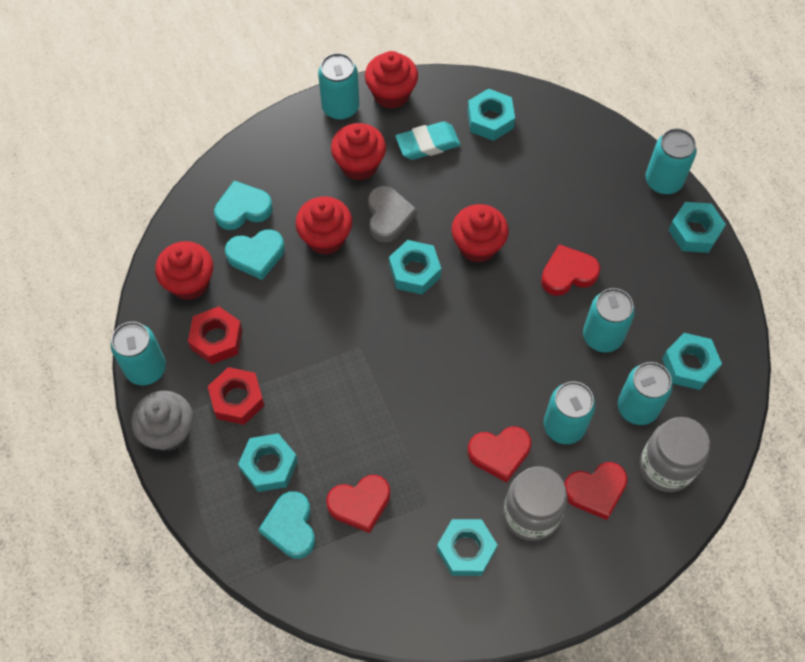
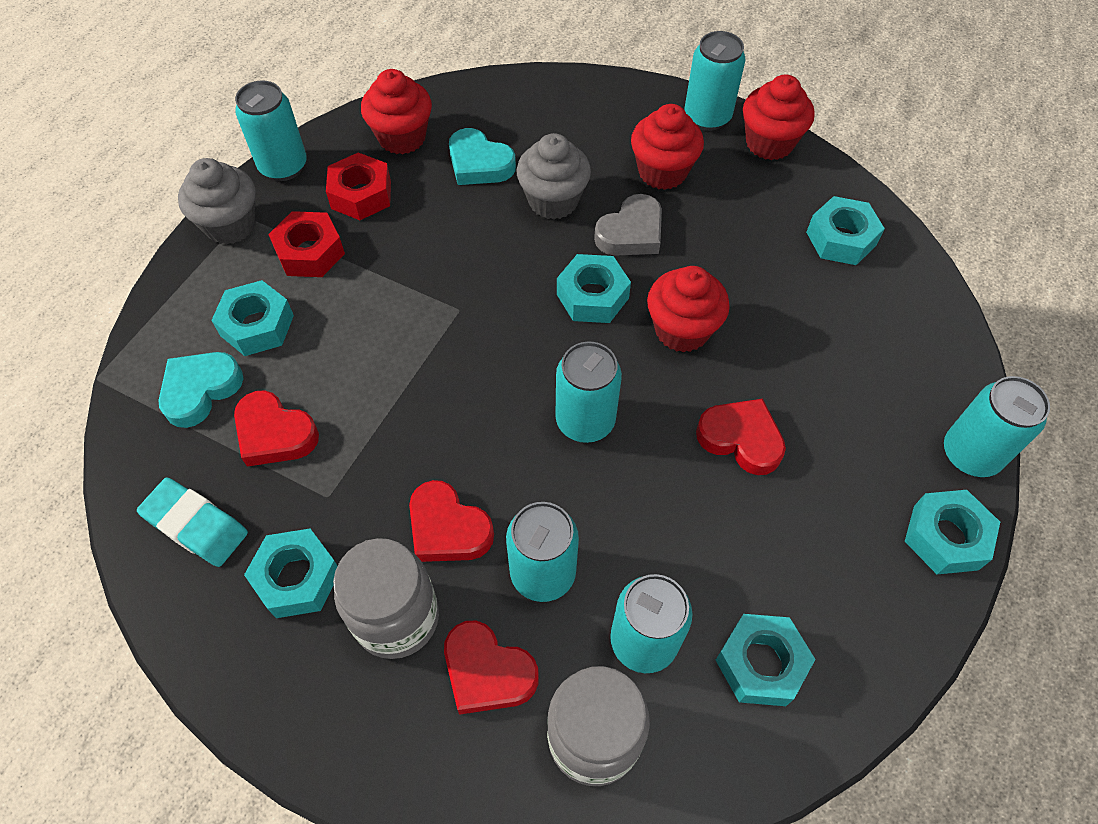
camera: 50 degrees right, 5 degrees down
(243, 209) = (518, 122): turquoise heart -> none
(325, 238) = (553, 201): red cupcake -> grey cupcake
(427, 144) = (749, 207): turquoise eraser -> turquoise eraser (196, 525)
(602, 336) = (699, 532): turquoise can -> turquoise can (585, 421)

